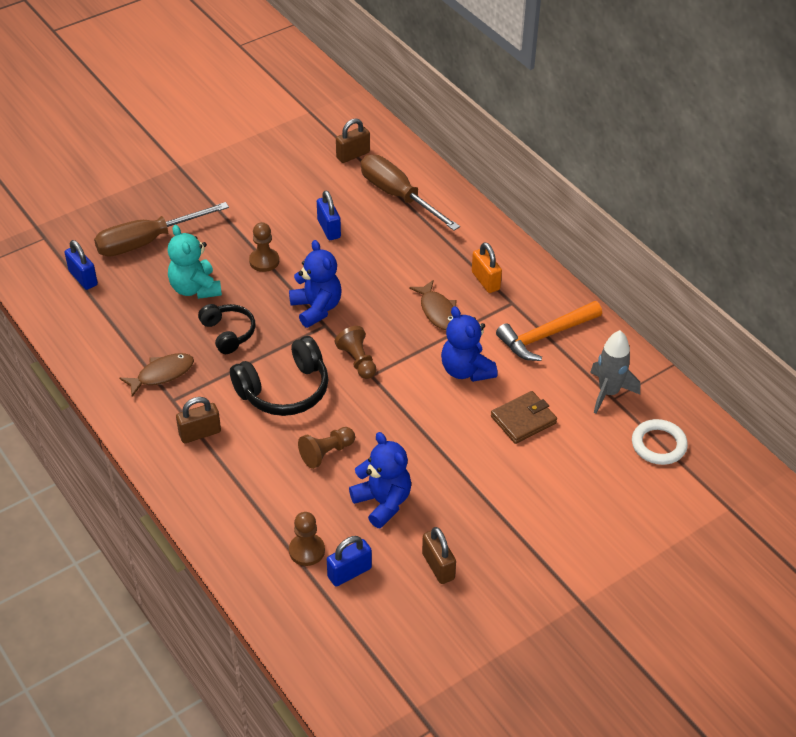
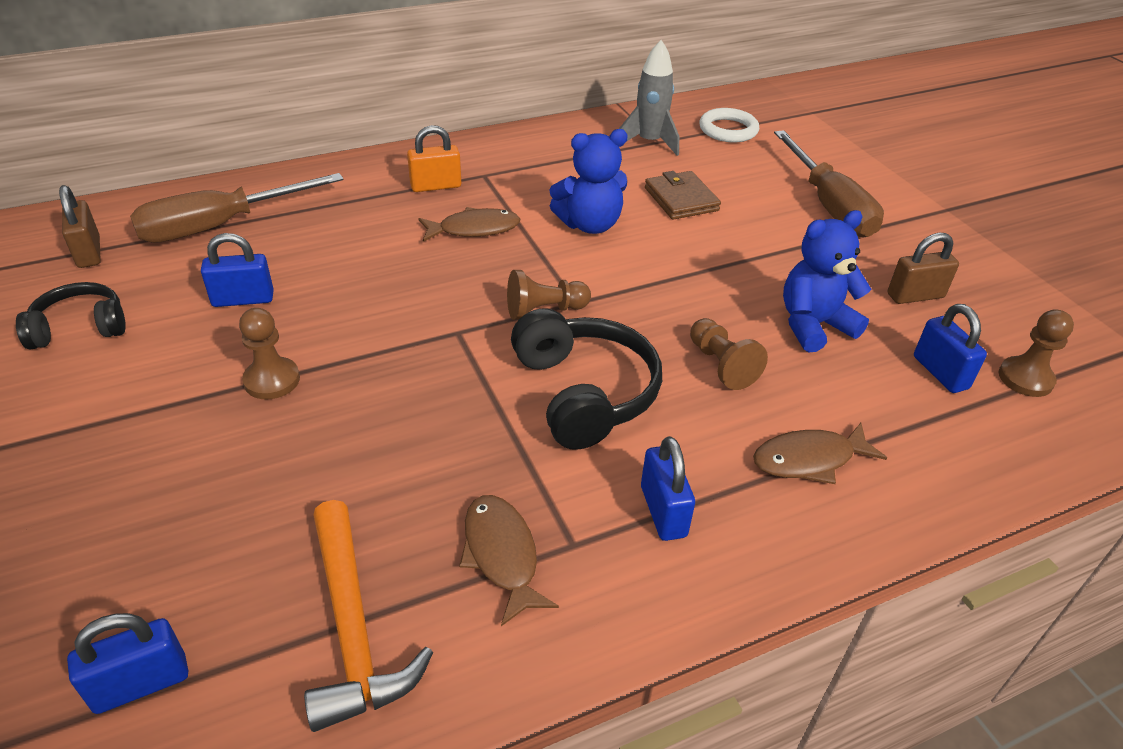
camera: 80 degrees left, 5 degrees down
(148, 241) = (102, 545): brown screwdriver -> brown screwdriver (829, 205)
(195, 288) = (290, 480): turquoise teddy bear -> none
(200, 433) = (663, 511): brown padlock -> blue padlock
(228, 333) = (429, 446): black headphones -> black headphones (80, 328)
(251, 497) = (809, 460): none -> brown fish
(307, 550) = (908, 409): brown pawn -> brown pawn (1025, 378)
(316, 308) = (417, 336): blue teddy bear -> none
(545, 336) = (550, 163): orange hammer -> orange hammer (353, 628)

